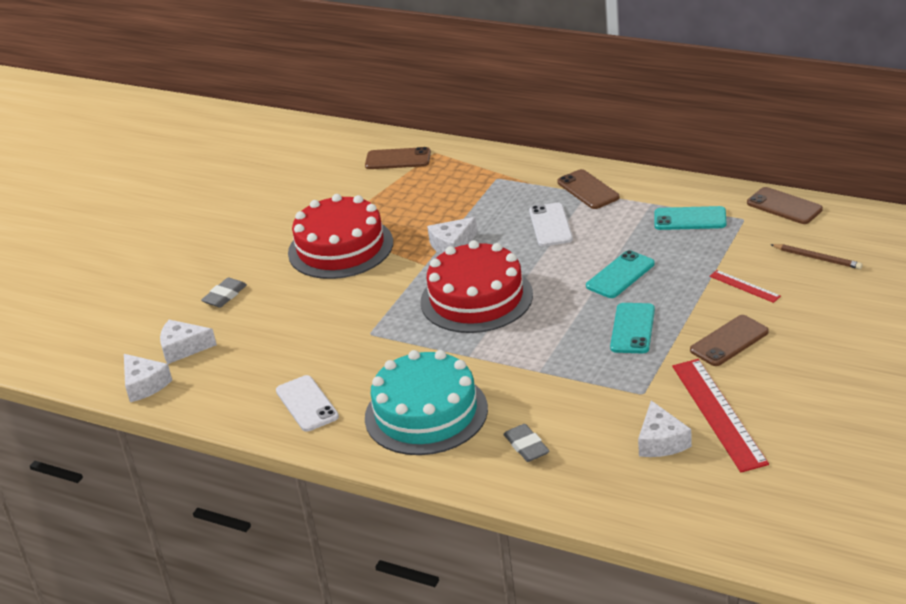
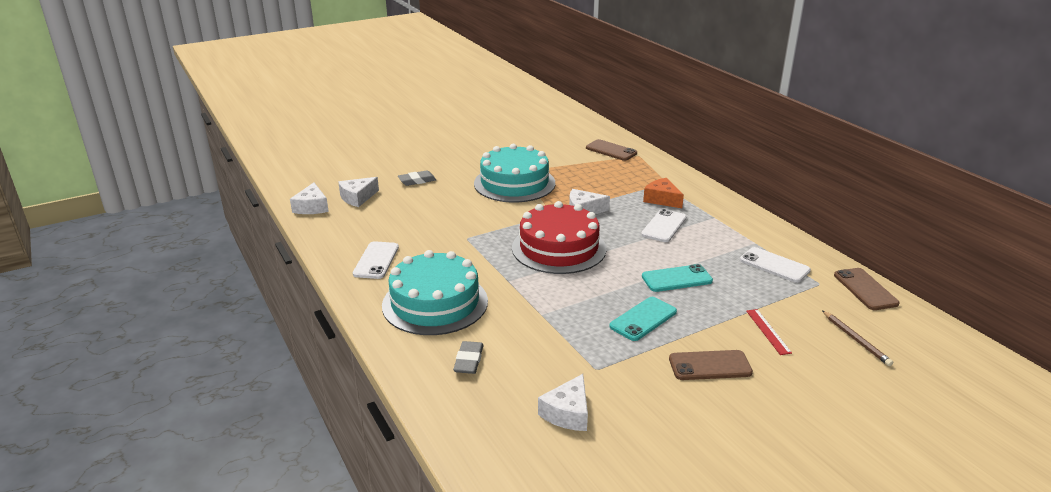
camera: 30 degrees right, 5 degrees down
(183, 348) = (357, 198): white cheese -> white cheese turned 75 degrees counterclockwise
(340, 247) = (514, 183): red cake -> turquoise cake
(516, 196) = (662, 199): none -> orange cheese
(588, 190) = (717, 216): brown phone -> none
(690, 219) = (774, 265): turquoise phone -> white phone
(718, 413) = (638, 417): red ruler -> none

